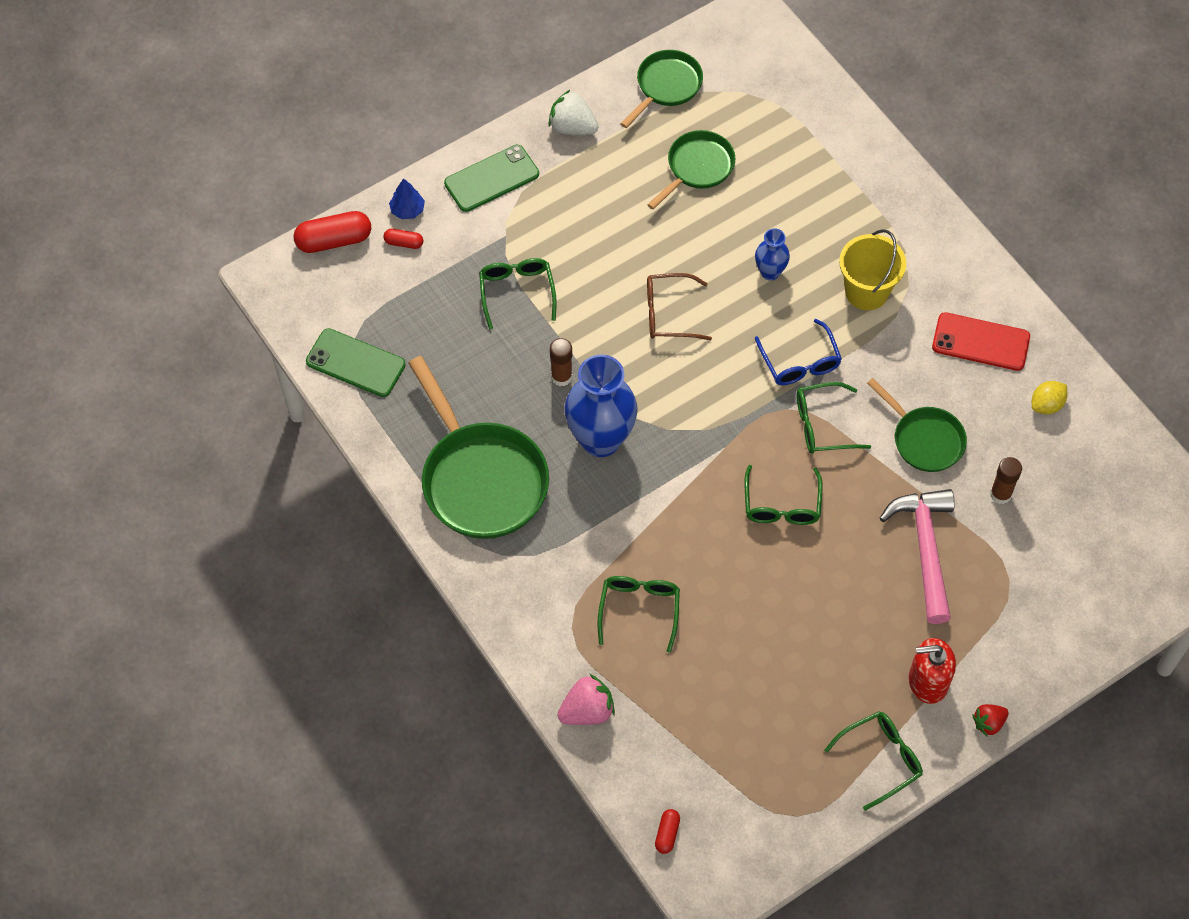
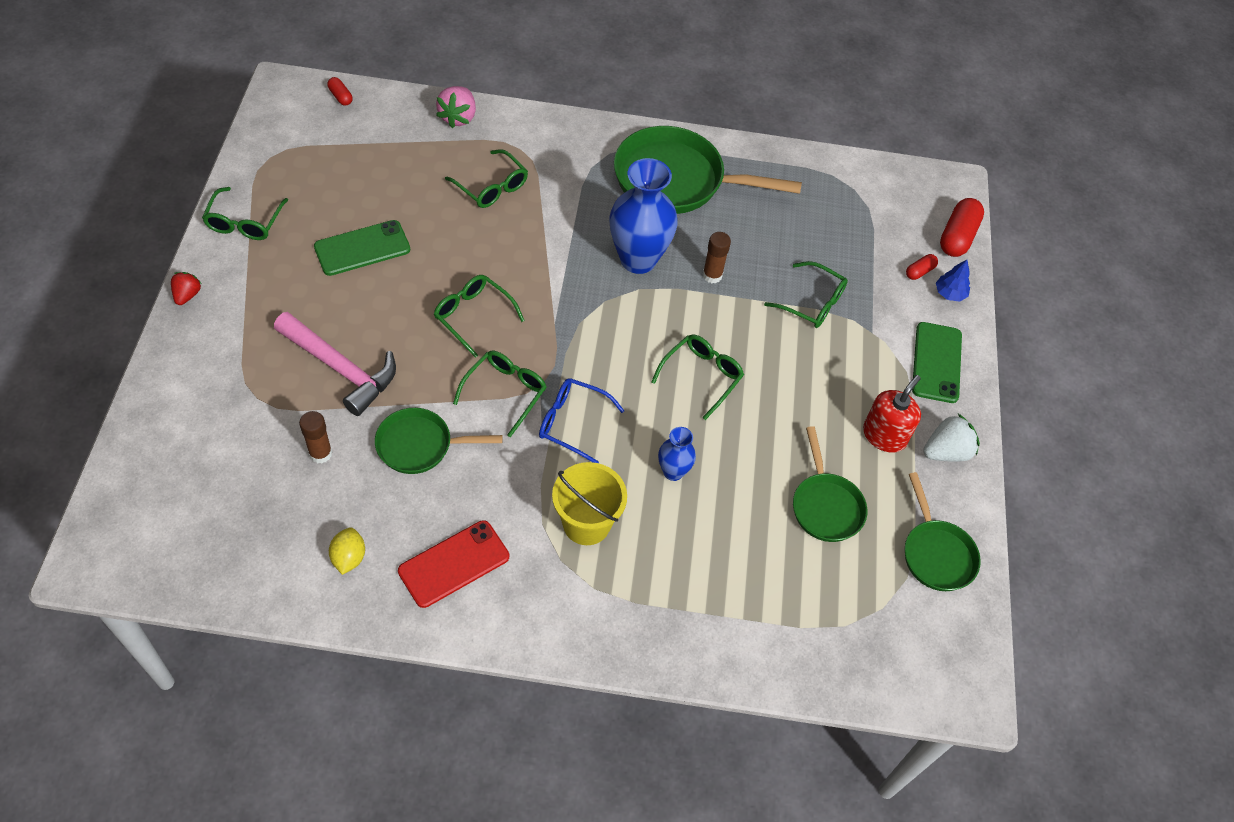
camera: 125 degrees right, 5 degrees down
(355, 363) = (836, 181): green phone -> green phone (362, 248)
(669, 313) = (701, 376): brown glasses -> green glasses
(928, 682) = (255, 288): red soap dispenser -> red soap dispenser (884, 435)

